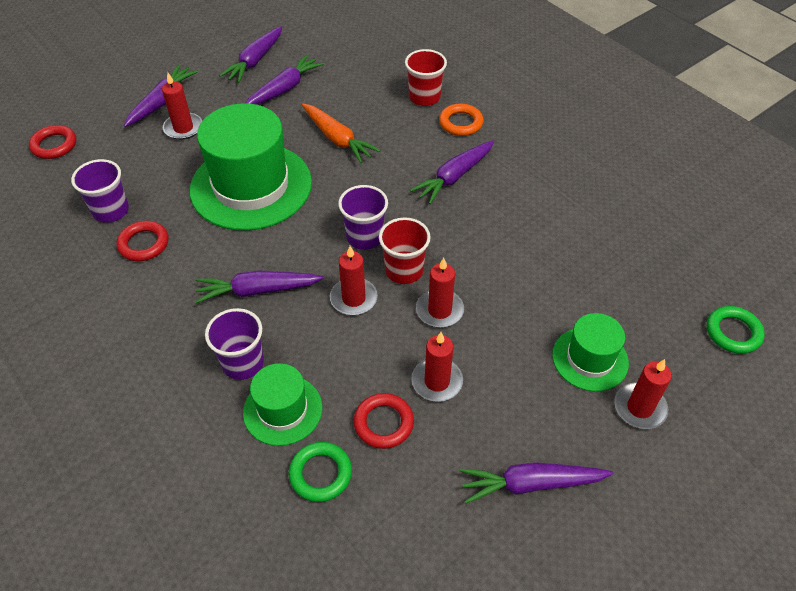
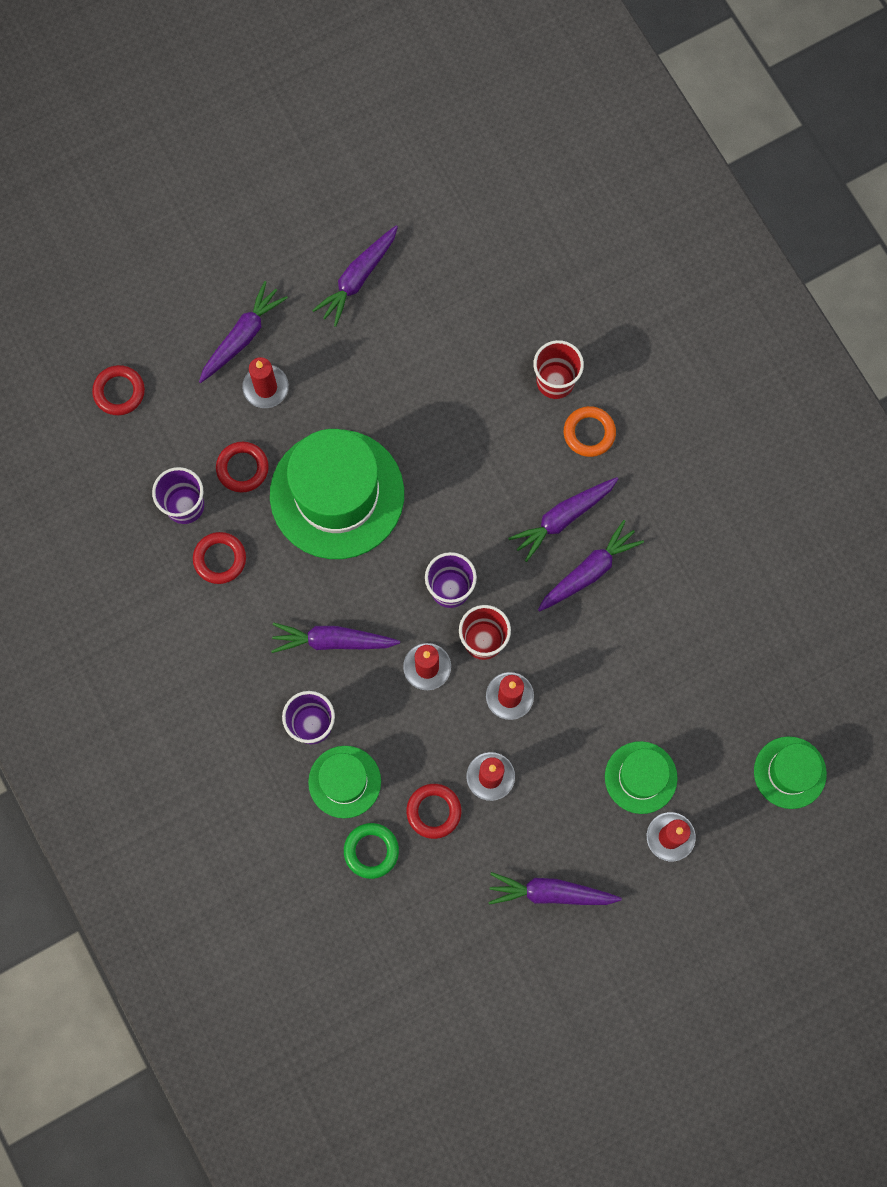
camera: 10 degrees right, 25 degrees up
(164, 180) = (242, 468): none -> red ring
(284, 89) = (389, 337): purple carrot -> purple carrot (589, 571)
(337, 139) = (441, 436): orange carrot -> none
(733, 332) = (790, 772): green ring -> green hat

